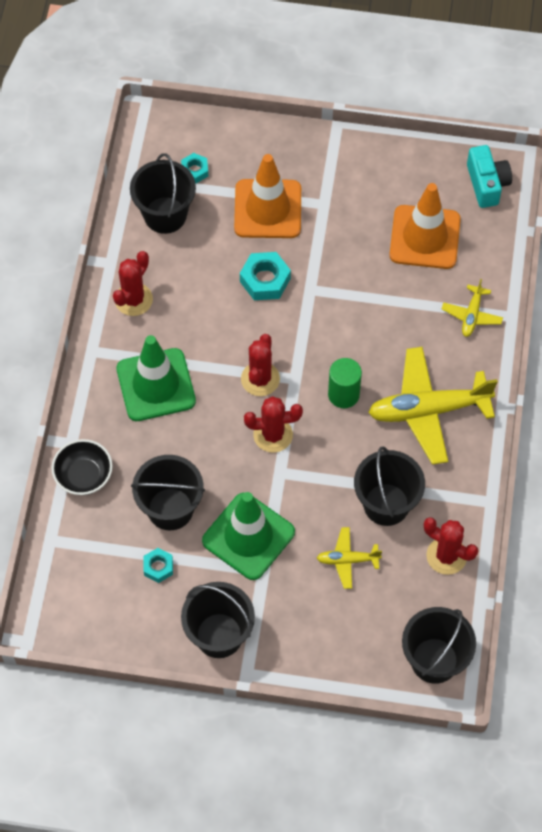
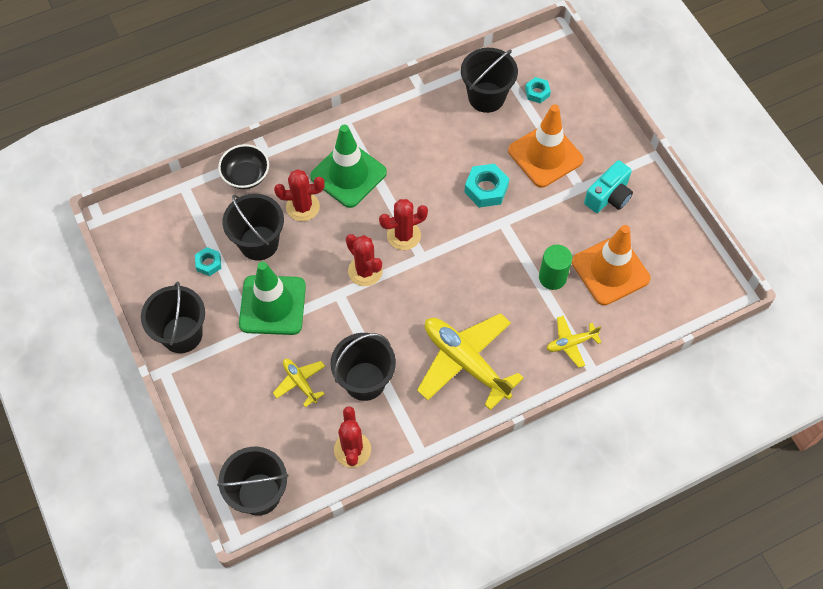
camera: 55 degrees right, 0 degrees up
(133, 299) = (404, 120): red cactus -> red cactus (303, 207)
(343, 394) = (433, 297): green cylinder -> green cylinder (552, 277)
(487, 184) = (694, 285): turquoise camera -> turquoise camera (608, 196)

